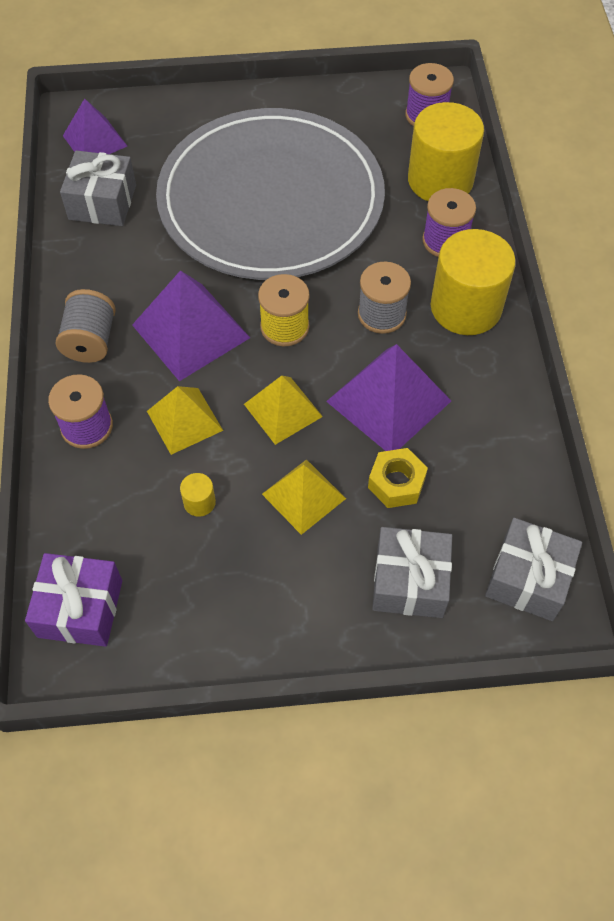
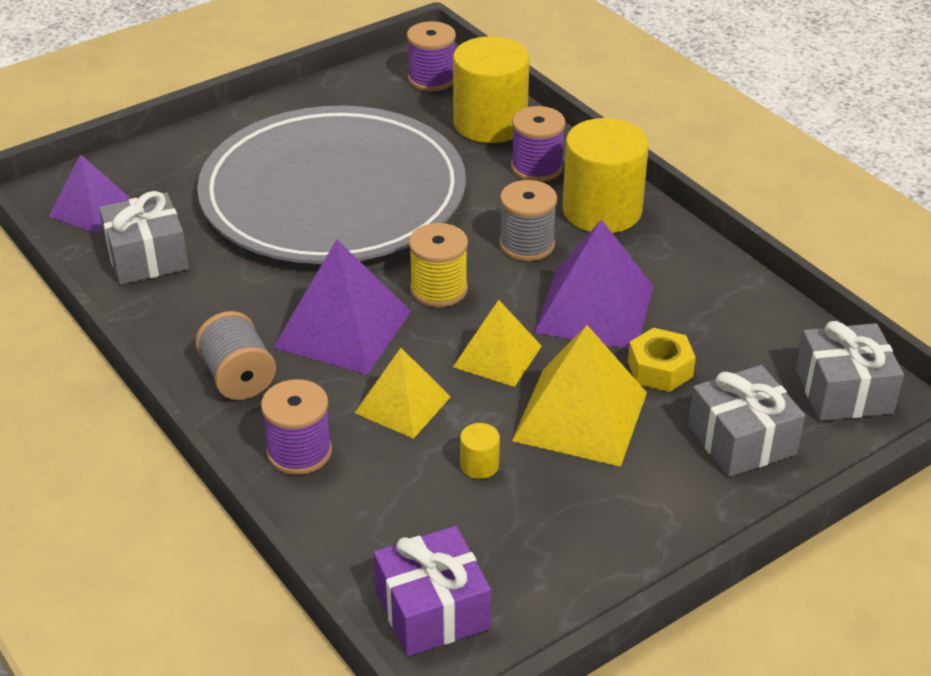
camera: 30 degrees left, 20 degrees down
(304, 496) = (580, 416): yellow pyramid -> yellow pyramid, size x1.56

